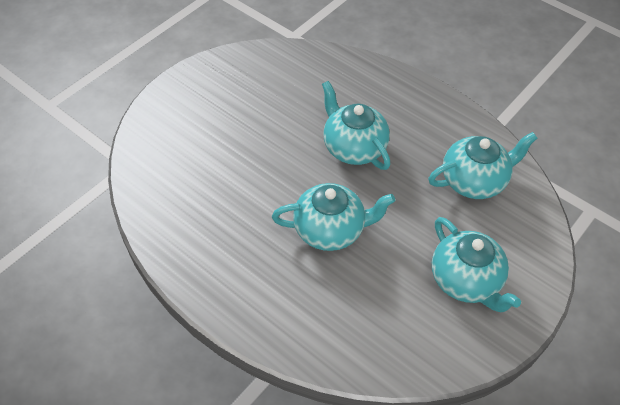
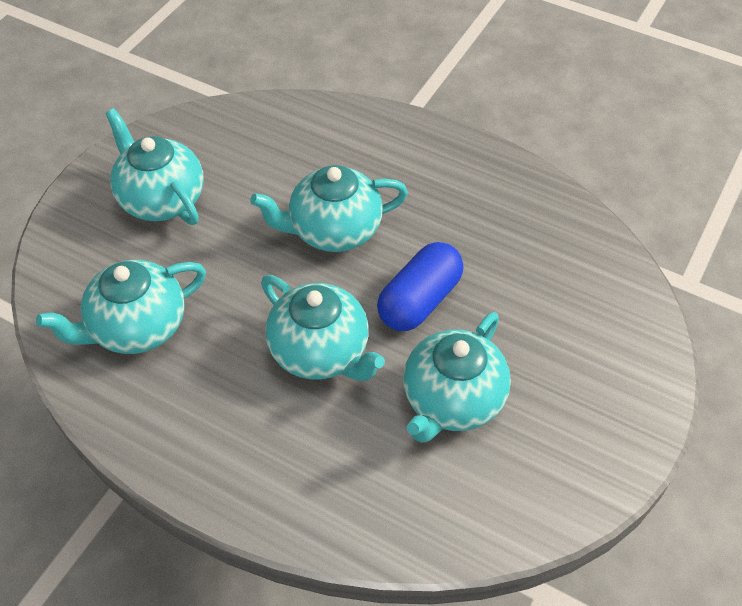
camera: 170 degrees right, 0 degrees up
(280, 110) = (452, 401): none -> turquoise teapot
(281, 169) = (420, 301): none -> blue capsule

